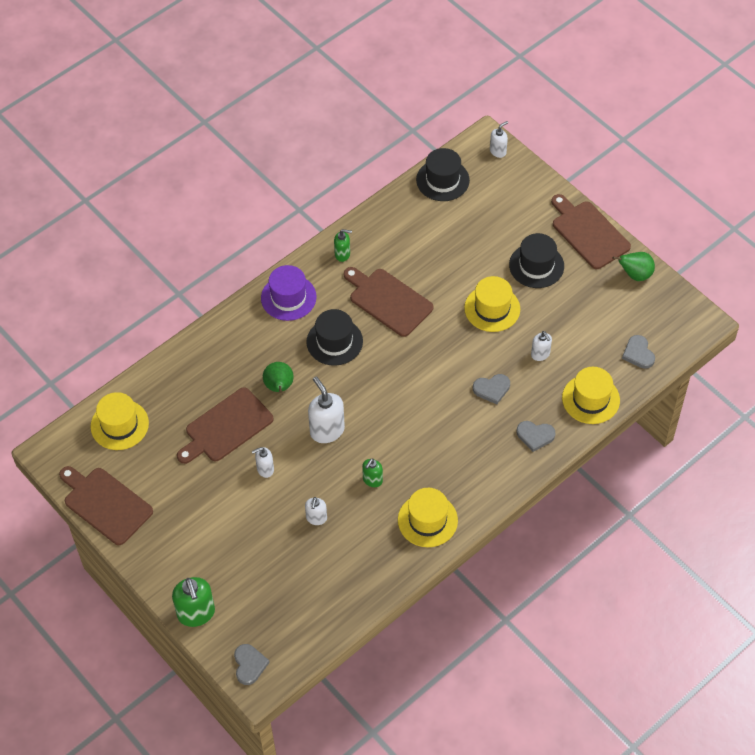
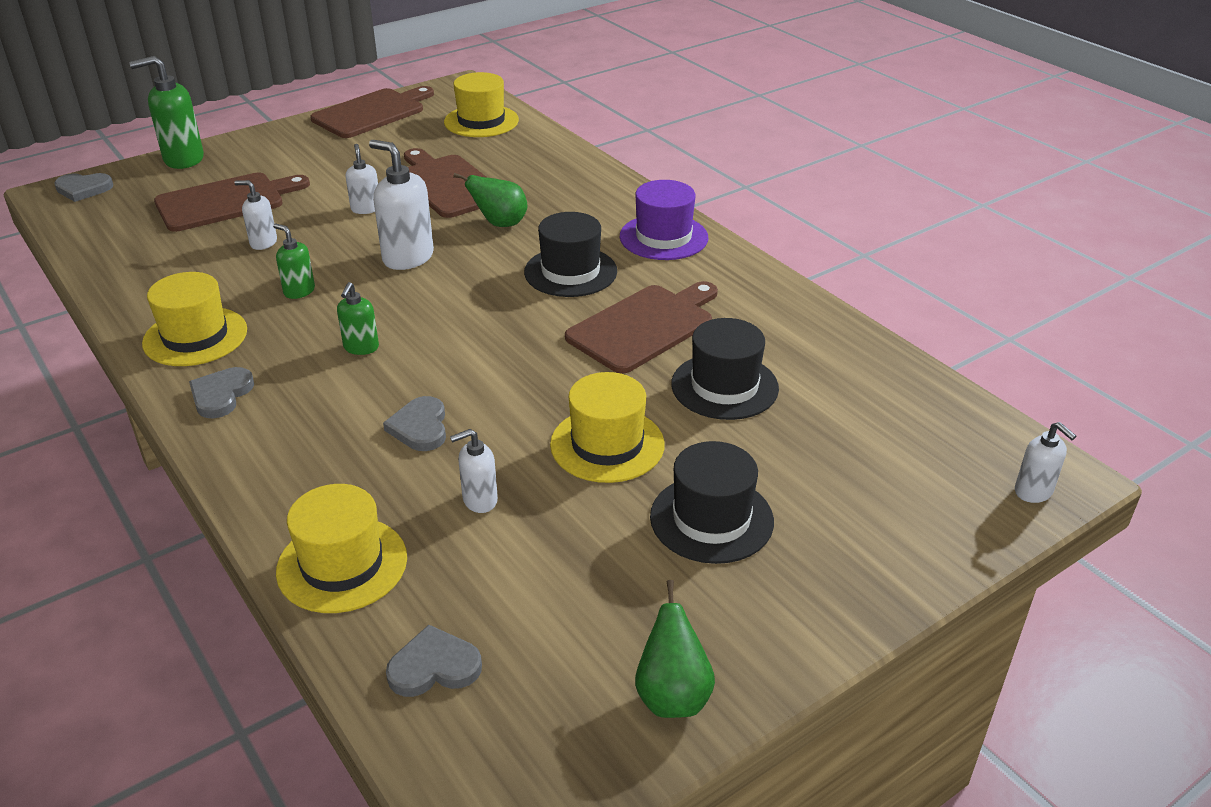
camera: 95 degrees right, 20 degrees down
(327, 430) = (407, 257): white soap dispenser -> white soap dispenser turned 120 degrees counterclockwise
(342, 254) = (747, 288): green soap dispenser -> green soap dispenser (361, 348)
(442, 180) = (934, 407): black hat -> black hat (724, 386)
(535, 436) = (292, 472): grey heart -> grey heart (221, 395)
(588, 233) = (807, 620): brown cutting board -> brown cutting board (225, 201)

